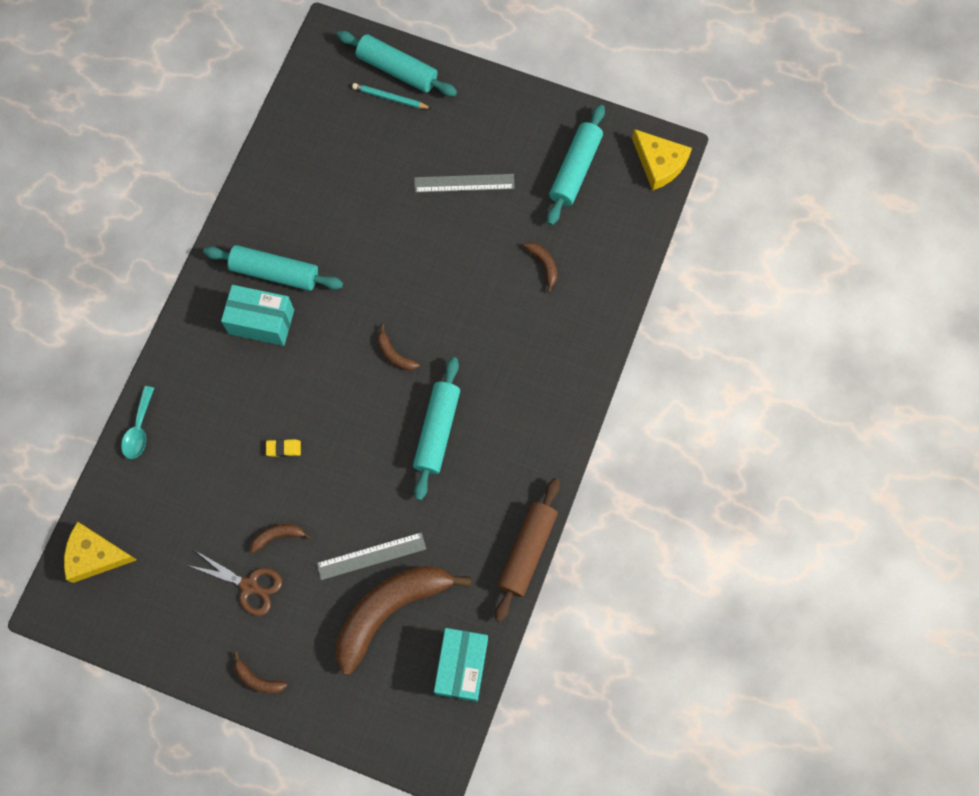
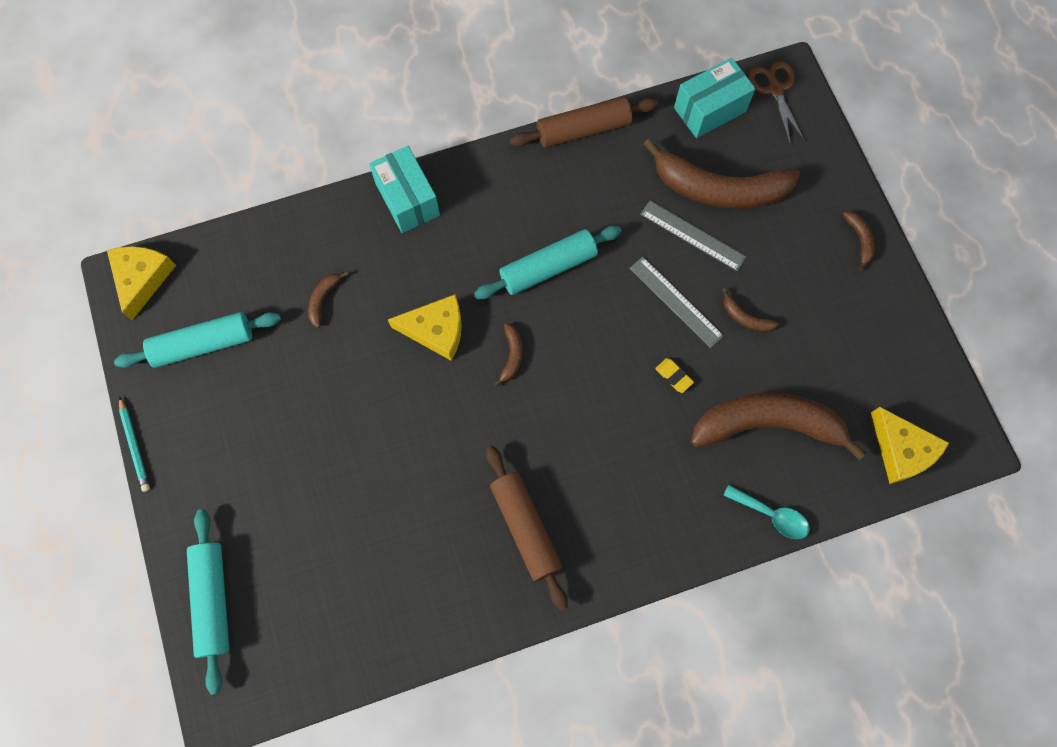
camera: 130 degrees left, 0 degrees up
(139, 429) = (771, 515): turquoise spoon -> turquoise spoon turned 60 degrees clockwise
(195, 481) = (768, 424): none -> brown banana
(249, 586) = (802, 306): brown scissors -> brown scissors (775, 89)
(261, 322) = (582, 497): turquoise box -> turquoise box (407, 199)
(275, 272) = (525, 527): turquoise rolling pin -> brown rolling pin
(390, 98) = (252, 579): turquoise pencil -> turquoise pencil (135, 446)
(457, 320) = (436, 330): none -> yellow cheese
(464, 183) = (294, 431): grey ruler -> grey ruler (676, 301)

